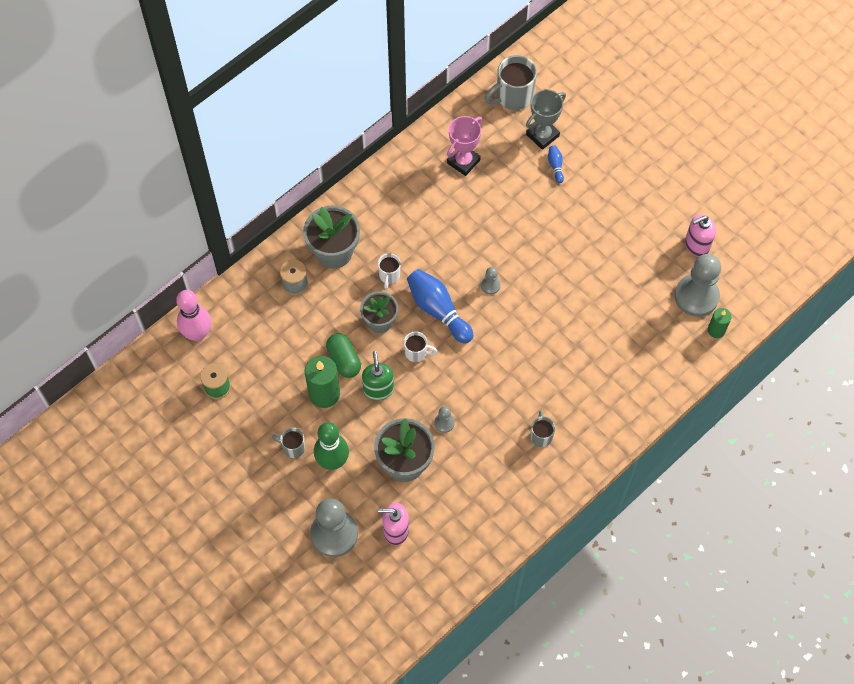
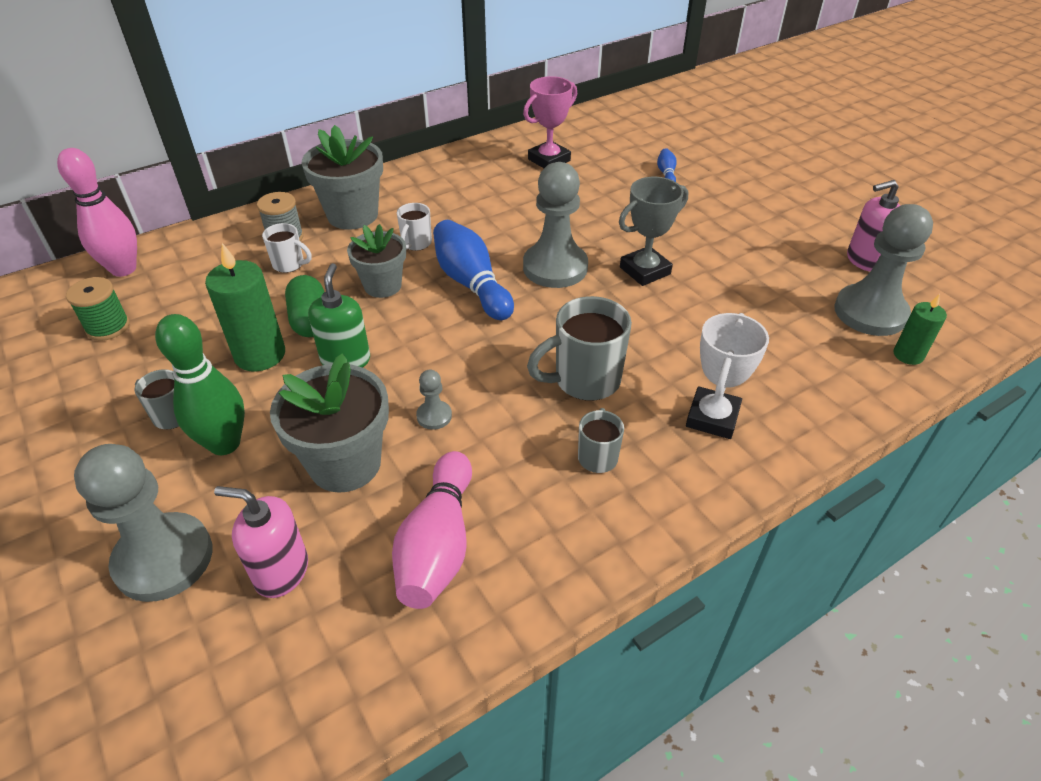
camera: 10 degrees right, 20 degrees down
(417, 353) = (423, 325): white mug -> white mug (289, 264)
(469, 503) = (438, 544): none -> pink bowling pin
(490, 285) = (555, 267): grey pawn -> grey pawn, size x2.27
(513, 97) = (622, 120): grey mug -> grey mug (584, 380)
(542, 135) = (653, 150): grey trophy -> grey trophy (645, 271)
(602, 398) = (712, 417): none -> white trophy

